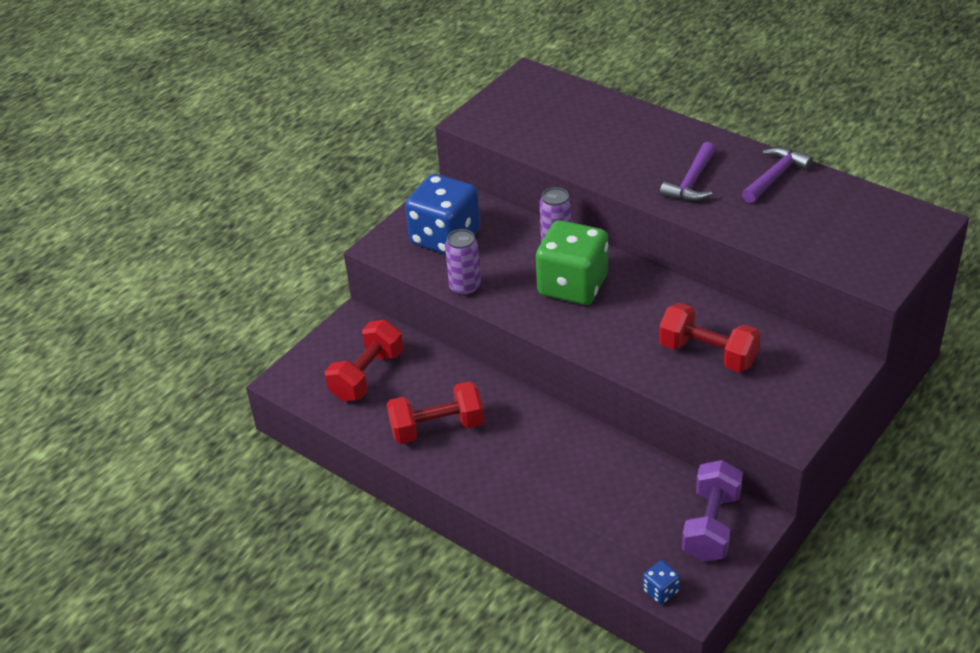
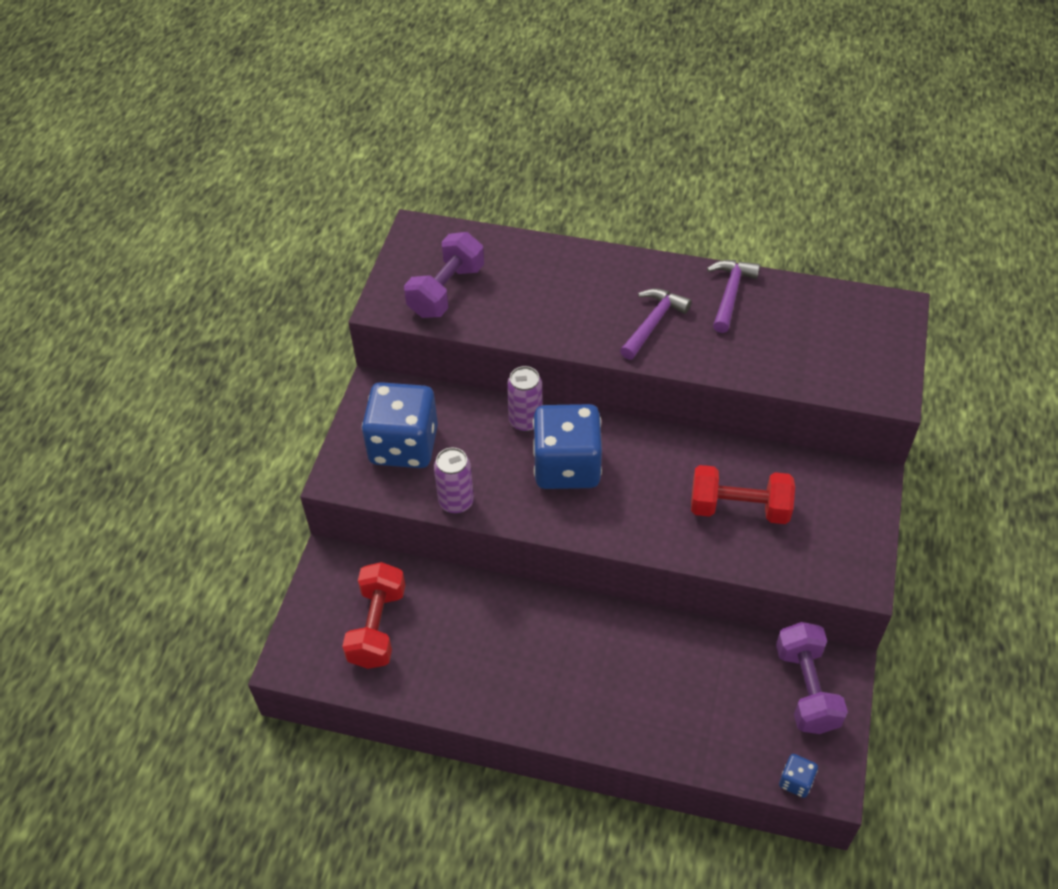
camera: 25 degrees left, 10 degrees up
(437, 428) = (483, 667): red dumbbell -> none
(527, 122) = (446, 291): none -> purple dumbbell
(573, 285) = (567, 466): green dice -> blue dice
(691, 182) = (653, 323): purple hammer -> purple hammer turned 150 degrees counterclockwise

